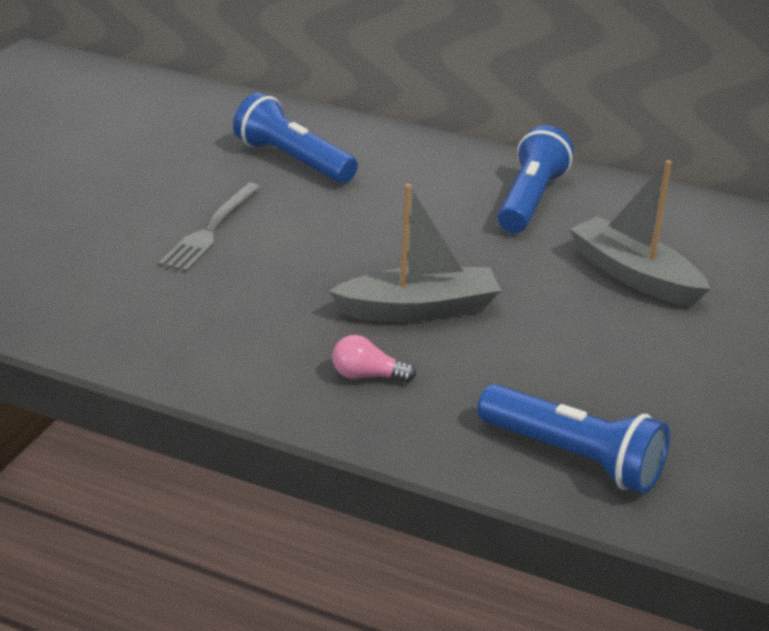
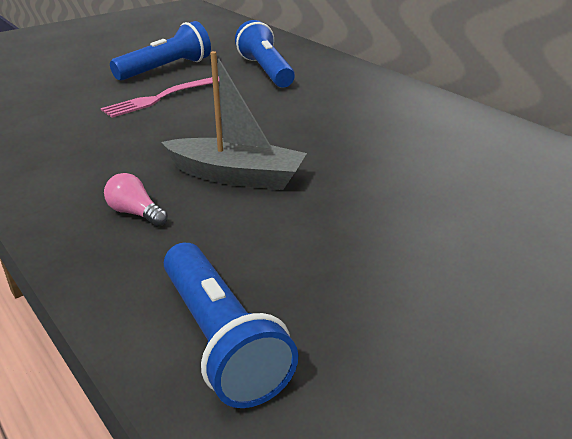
camera: 30 degrees right, 0 degrees up
(211, 230) = (161, 98): grey fork -> pink fork
(530, 200) = (414, 123): blue flashlight -> blue flashlight (166, 69)
(634, 276) = (453, 194): grey boat -> none

